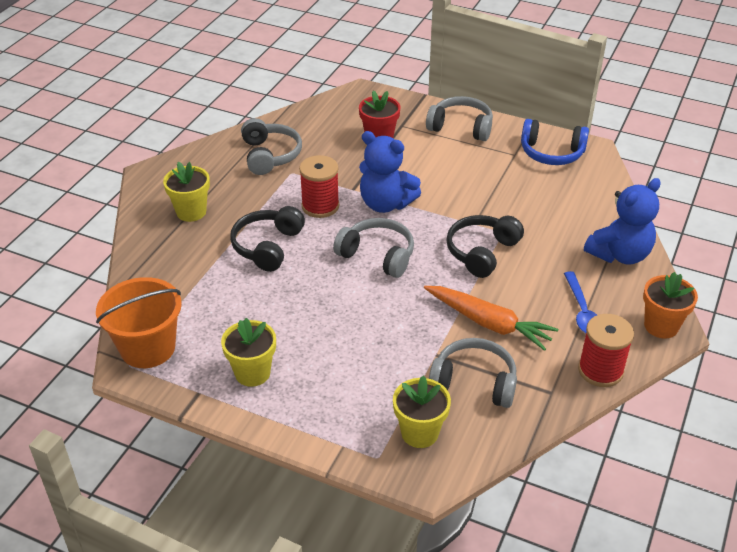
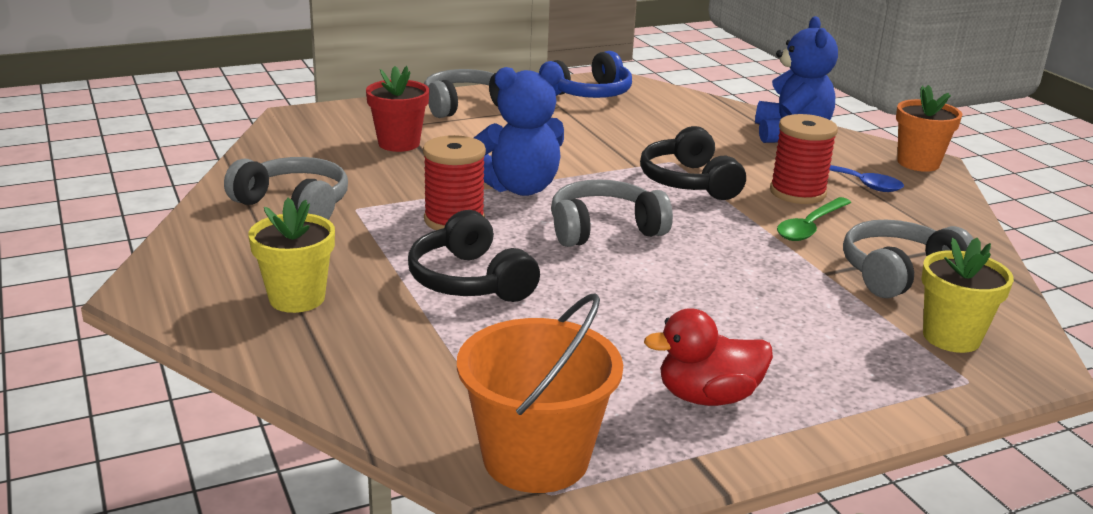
camera: 50 degrees left, 15 degrees down
(252, 373) = (708, 397): yellow flower pot -> red duck
(489, 323) = (810, 227): orange carrot -> green spoon
(600, 370) = (952, 211): red spool -> red spool (797, 192)

